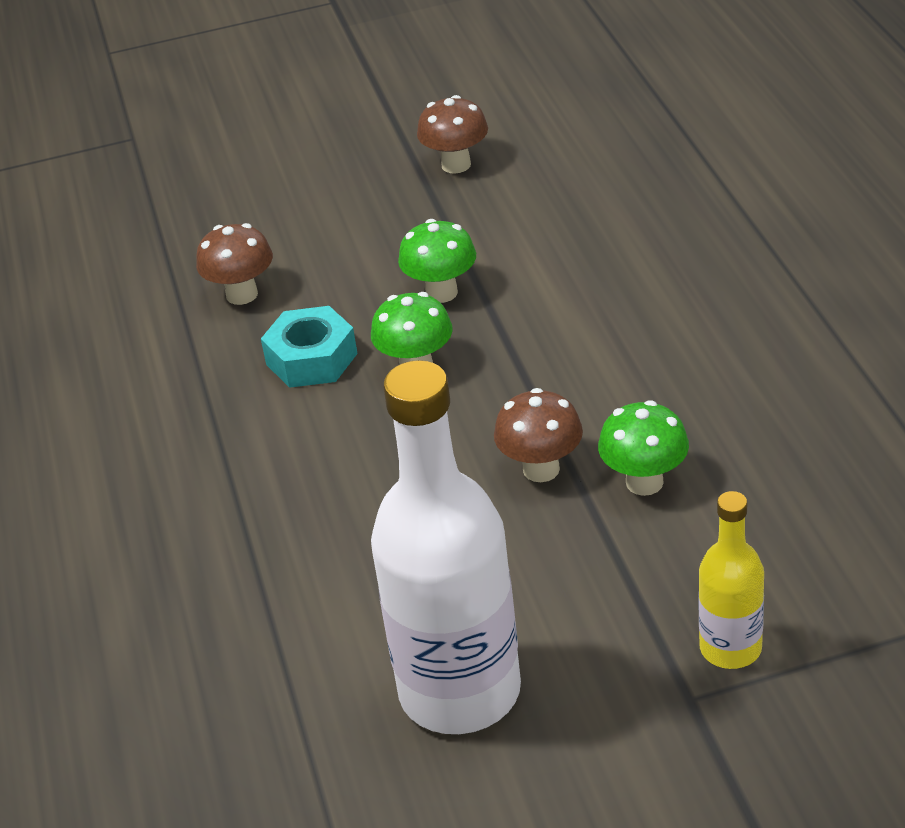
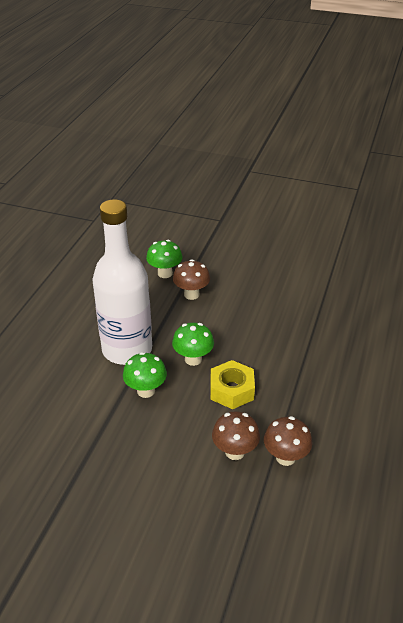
camera: 150 degrees left, 0 degrees up
(311, 359) = (231, 390): turquoise nut -> yellow nut
(456, 165) = (50, 474): brown mushroom -> brown mushroom (285, 457)
(460, 692) = (280, 249): white bottle -> white bottle (127, 349)
(730, 648) = (197, 224): yellow bottle -> none

